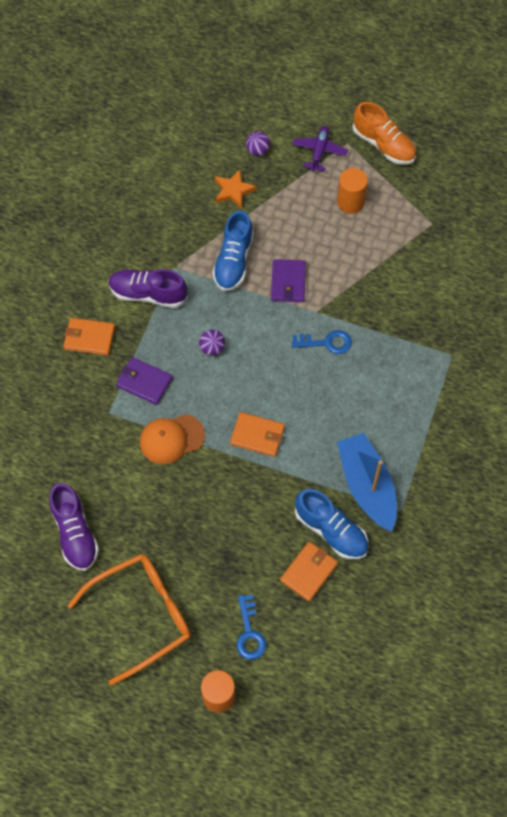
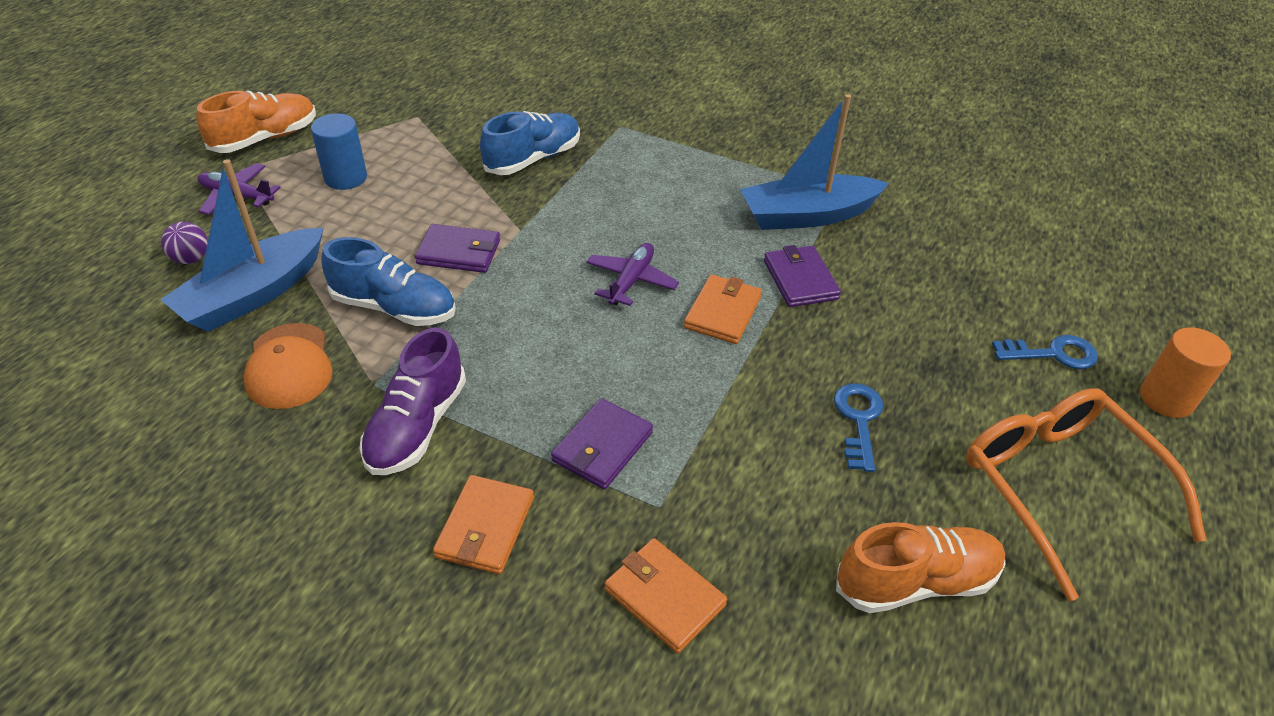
camera: 85 degrees left, 20 degrees down
(75, 533) = (915, 582): purple shoe -> orange shoe
(171, 439) = (721, 417): orange cap -> orange cap (289, 366)
(212, 348) = (554, 349): purple ball -> none
(233, 191) = (254, 294): orange star -> blue boat
(278, 381) = (631, 281): none -> purple plane
(296, 481) = (800, 279): none -> purple wallet
(309, 572) = (943, 283): orange wallet -> orange wallet (664, 597)
(326, 342) = (575, 226): blue key -> blue key (858, 420)
(331, 530) = (877, 255): blue shoe -> blue shoe (533, 159)
(350, 202) = (345, 178): orange cylinder -> blue cylinder

